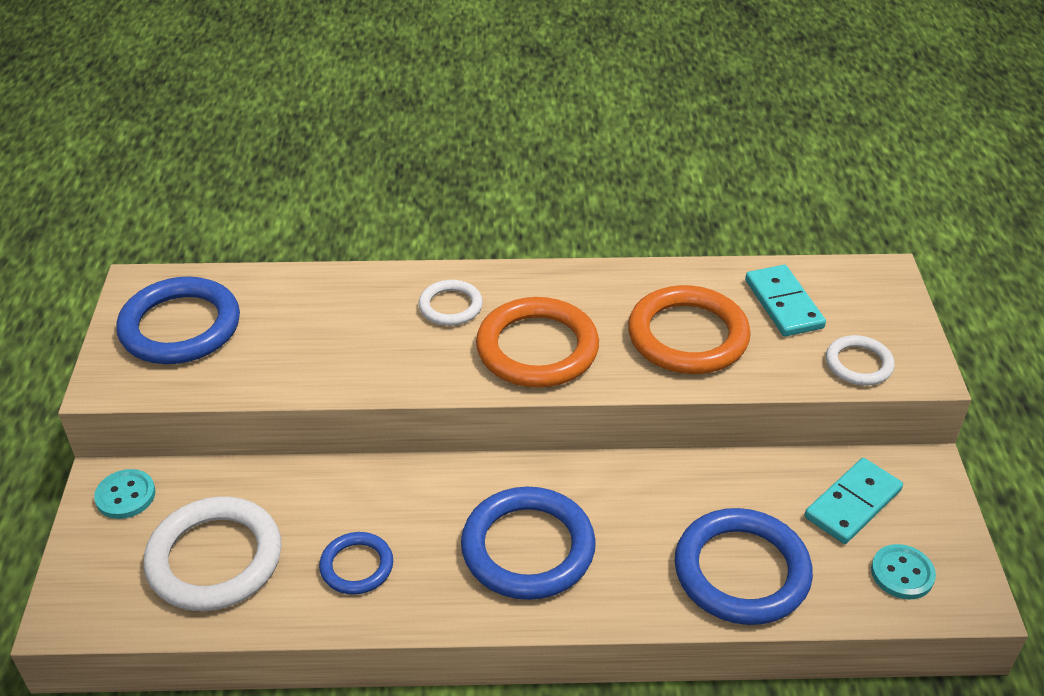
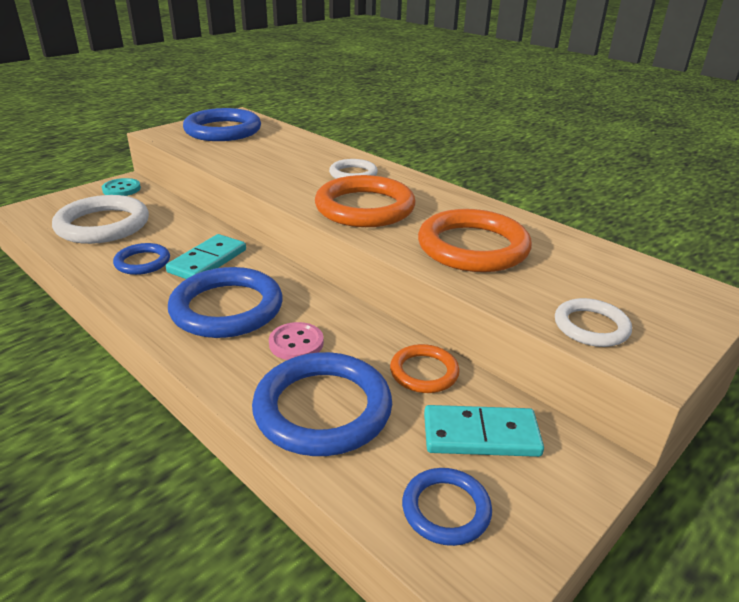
camera: 45 degrees right, 10 degrees down
(637, 533) = (296, 343): none -> pink button
(756, 482) = (424, 372): none -> orange ring
(784, 304) = (582, 268): turquoise domino -> turquoise domino (208, 261)
(902, 573) = (446, 509): turquoise button -> blue ring

